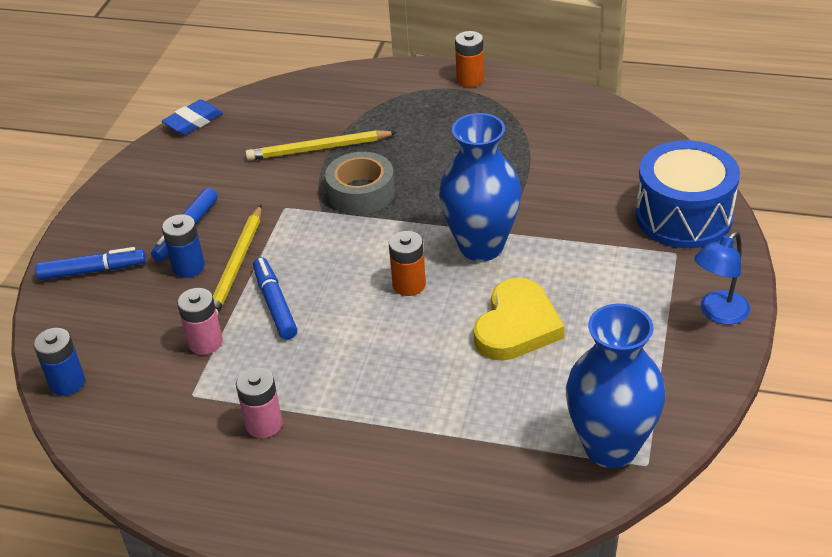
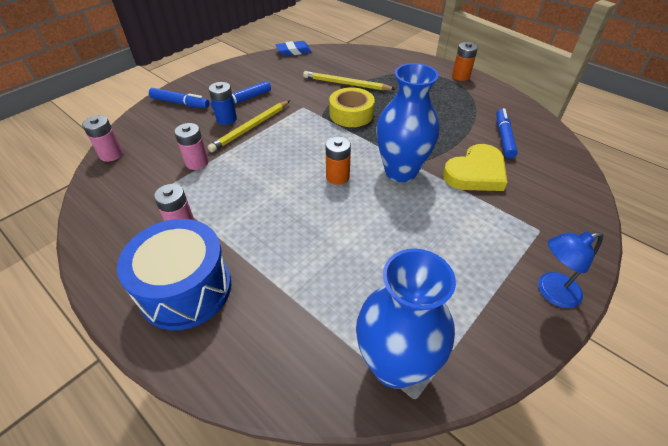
camera: 25 degrees right, 5 degrees up
(67, 383) = (111, 154): blue battery -> pink battery
(275, 304) = (252, 157): blue marker -> blue marker (503, 137)
(361, 192) = (351, 114): grey tape -> yellow tape
(517, 326) = (388, 233): yellow heart -> yellow heart (475, 173)
(683, 216) = (560, 206): blue drum -> blue drum (186, 289)

